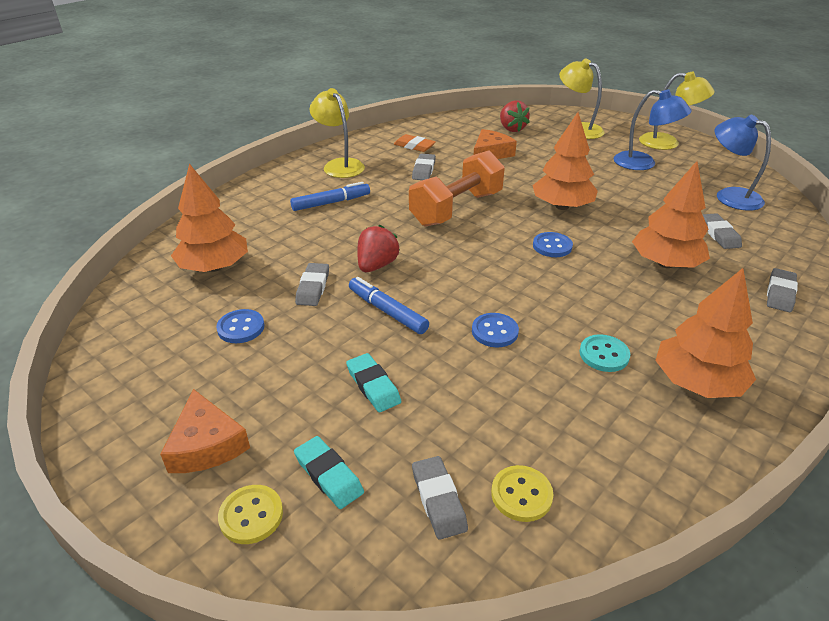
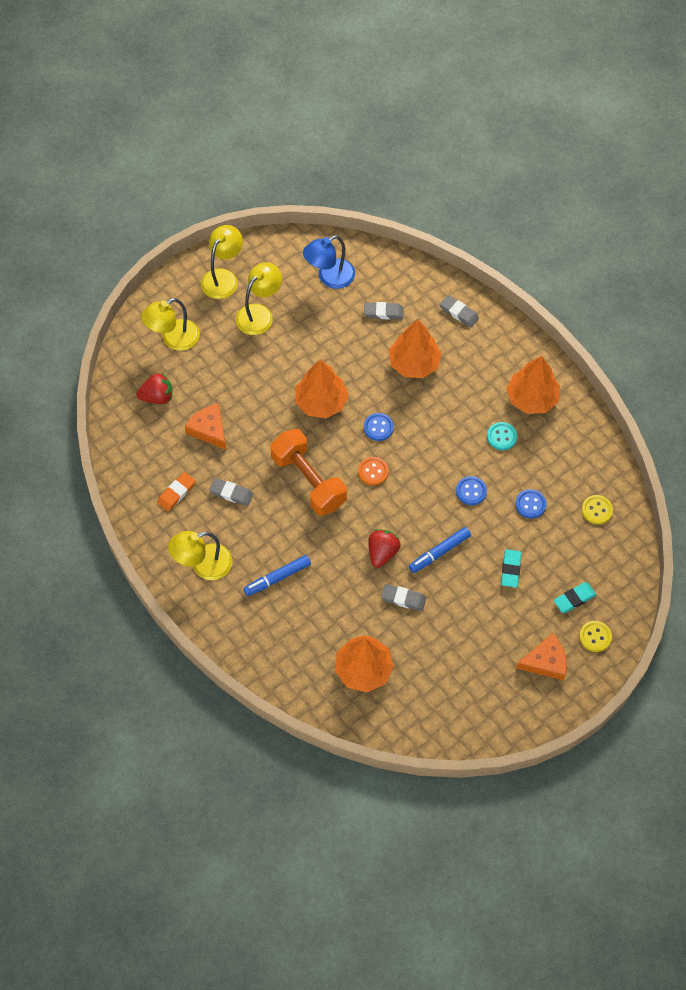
camera: 80 degrees left, 25 degrees up
(241, 328) = (443, 647): blue button -> blue button (530, 504)
(331, 203) = (277, 578): blue marker -> blue marker turned 105 degrees counterclockwise
(373, 386) = (510, 569): turquoise eraser -> turquoise eraser turned 60 degrees counterclockwise
(377, 265) = (382, 552): red strawberry -> red strawberry turned 75 degrees clockwise
(438, 500) = (595, 548): grey eraser -> none
(488, 248) = (373, 472): none -> orange button
(643, 163) = (259, 314): blue lamp -> yellow lamp

